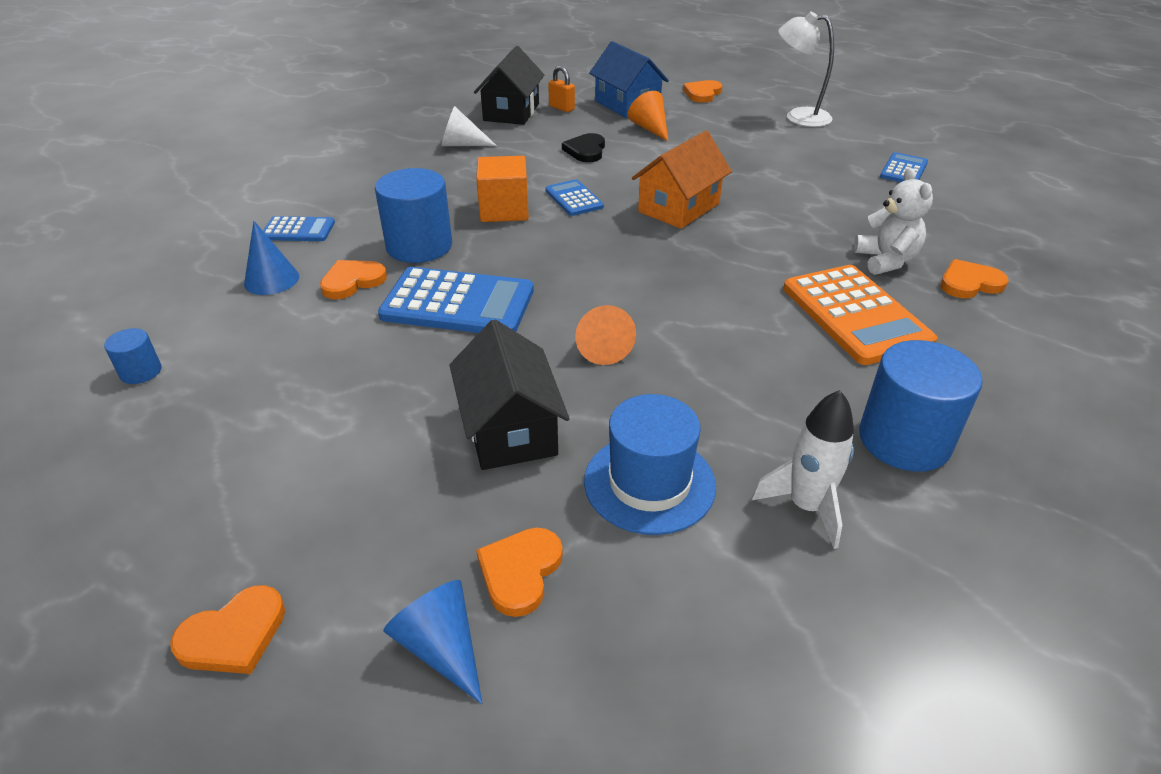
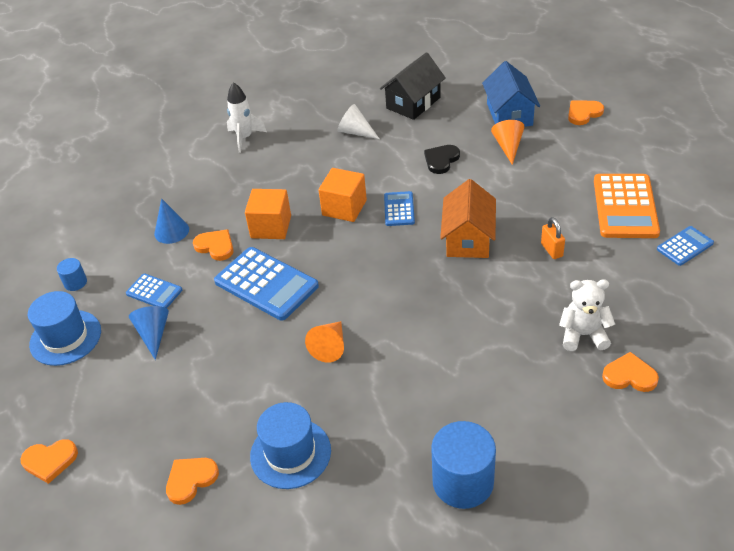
camera: 30 degrees right, 5 degrees up
(162, 445) = (65, 337): none -> blue hat
(298, 230) = (206, 191): blue calculator -> blue calculator (154, 292)
(352, 281) = (215, 246): orange heart -> orange heart turned 45 degrees clockwise
(419, 246) = (271, 227): blue cylinder -> orange cube
(441, 647) = (132, 505): blue cone -> blue cone (153, 334)
(510, 429) = (239, 389): black house -> none
(561, 108) = (454, 106): orange padlock -> orange padlock (551, 250)
(679, 207) = (468, 238): orange house -> orange house turned 60 degrees counterclockwise
(798, 117) = (645, 161): white lamp -> none
(806, 507) = (365, 502): white rocket -> white rocket (245, 138)
(855, 315) = (516, 376): orange calculator -> orange calculator (625, 207)
(886, 260) = (583, 335): white teddy bear -> white teddy bear turned 105 degrees counterclockwise

